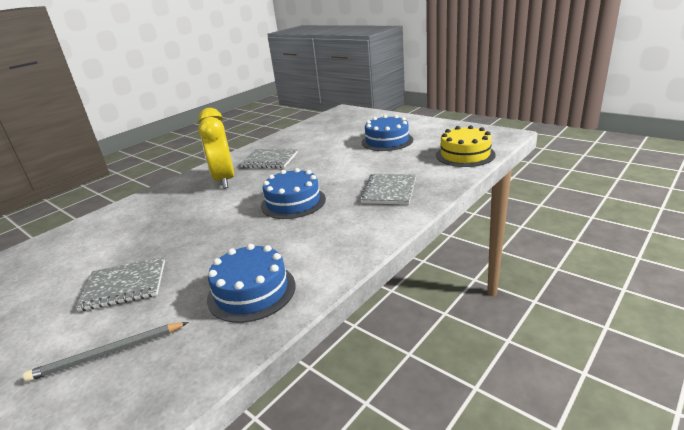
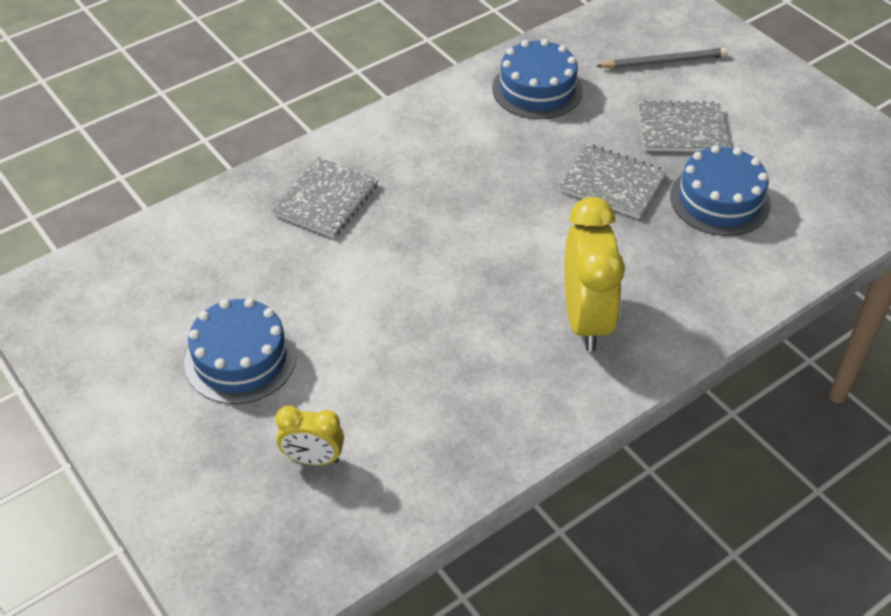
camera: 170 degrees left, 20 degrees up
(269, 160) = (496, 368): grey notebook -> grey notebook (612, 183)
(293, 202) = (471, 216): blue cake -> blue cake (720, 200)
(338, 131) = (313, 459): none -> yellow clock
(465, 155) = (152, 254): yellow cake -> none

